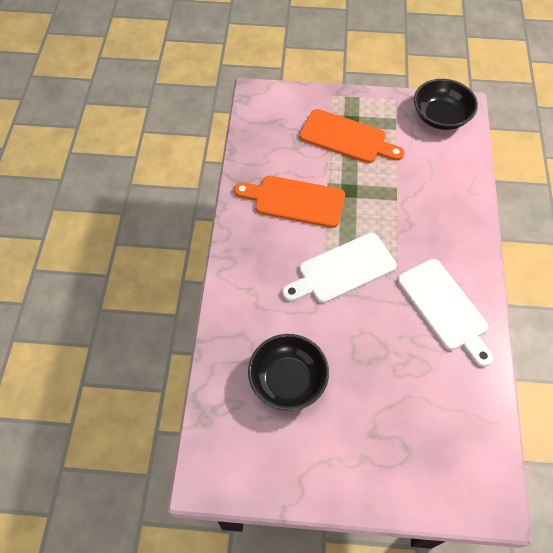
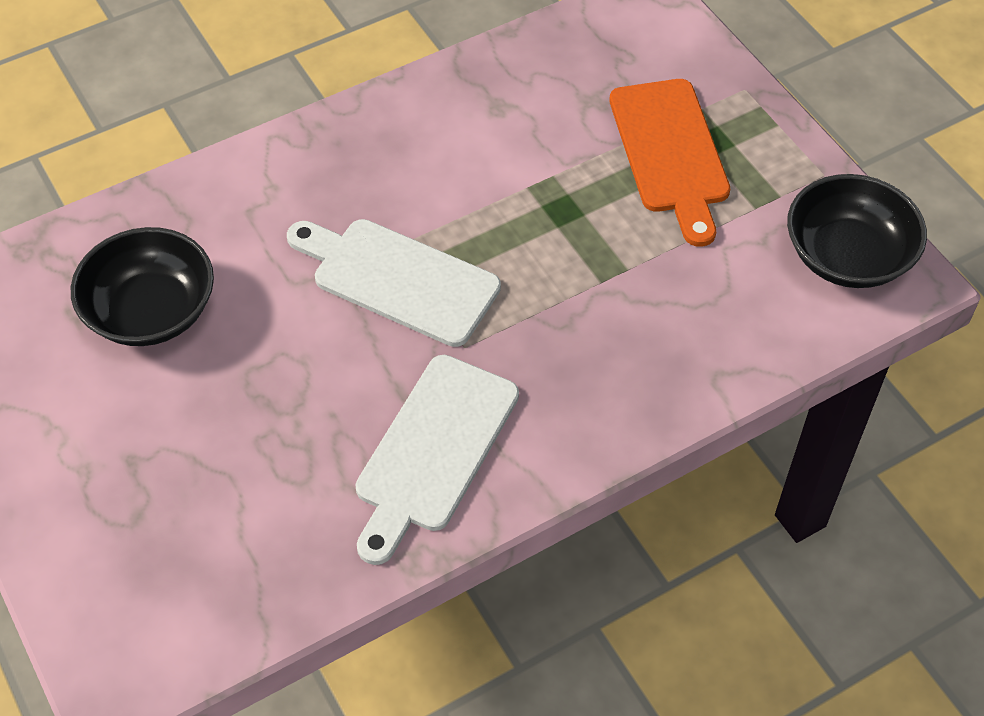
camera: 55 degrees right, 5 degrees down
(295, 201) = (480, 154): orange cutting board -> none

